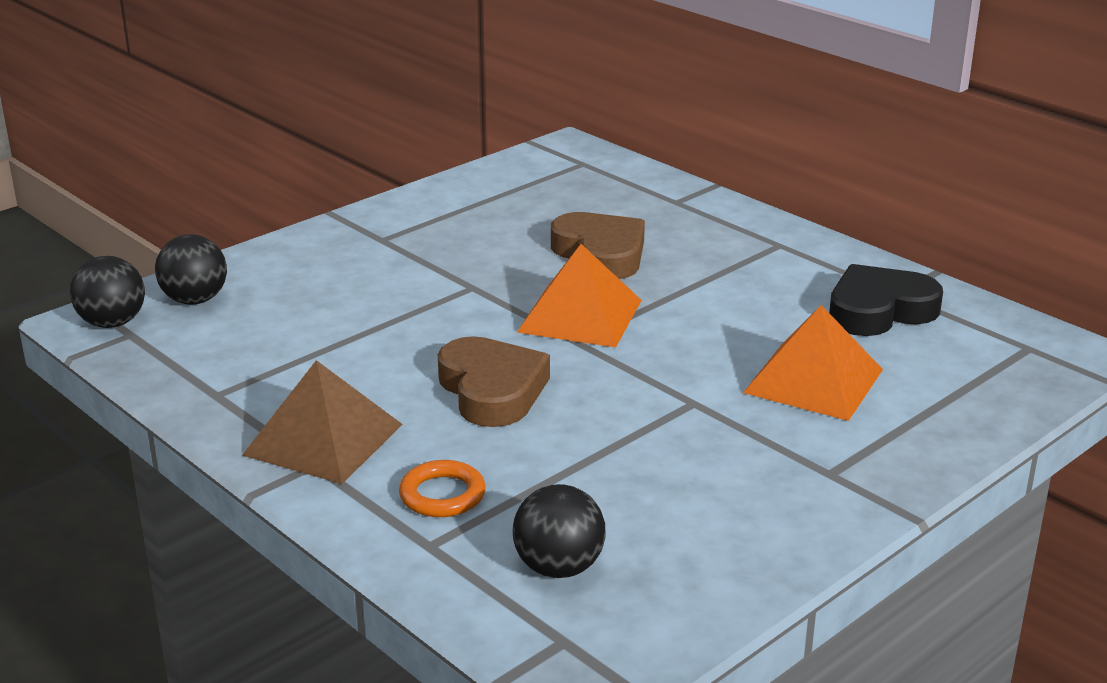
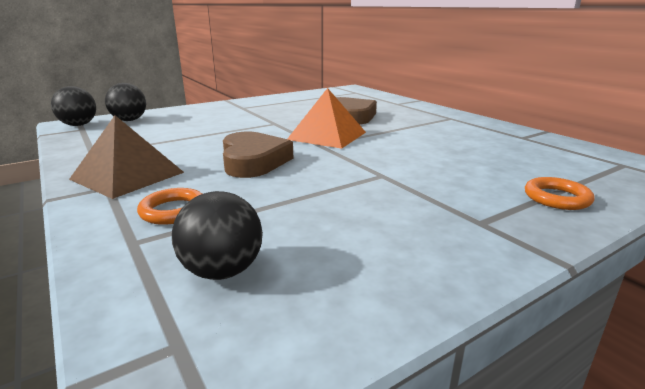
camera: 10 degrees right, 5 degrees down
(813, 380) = (469, 170): orange pyramid -> none
(879, 310) = (512, 143): black heart -> none
(924, 423) = (556, 198): none -> orange ring

